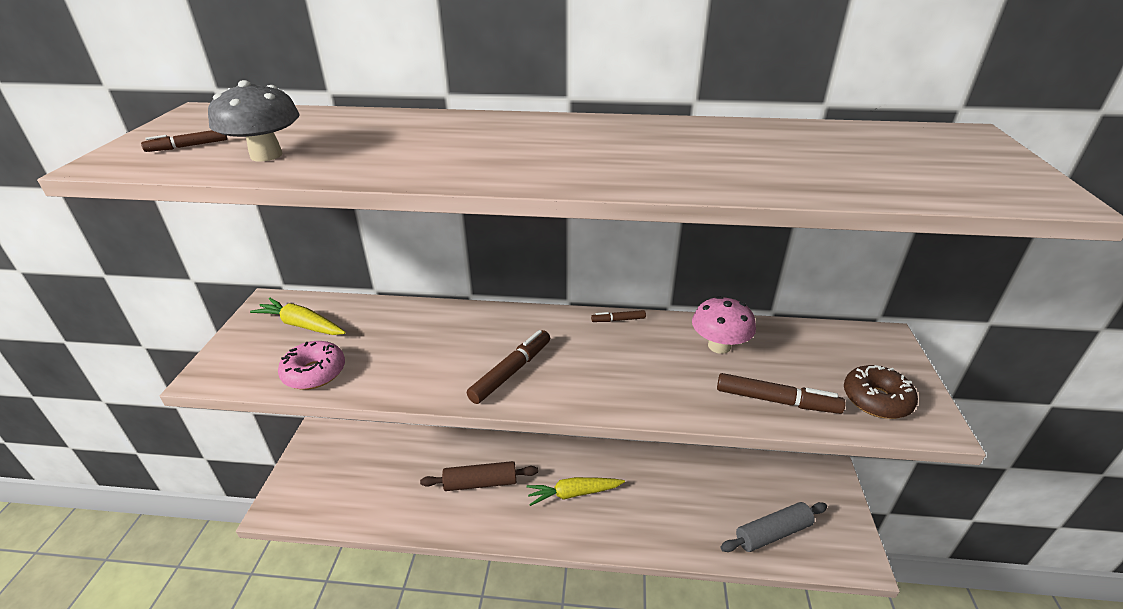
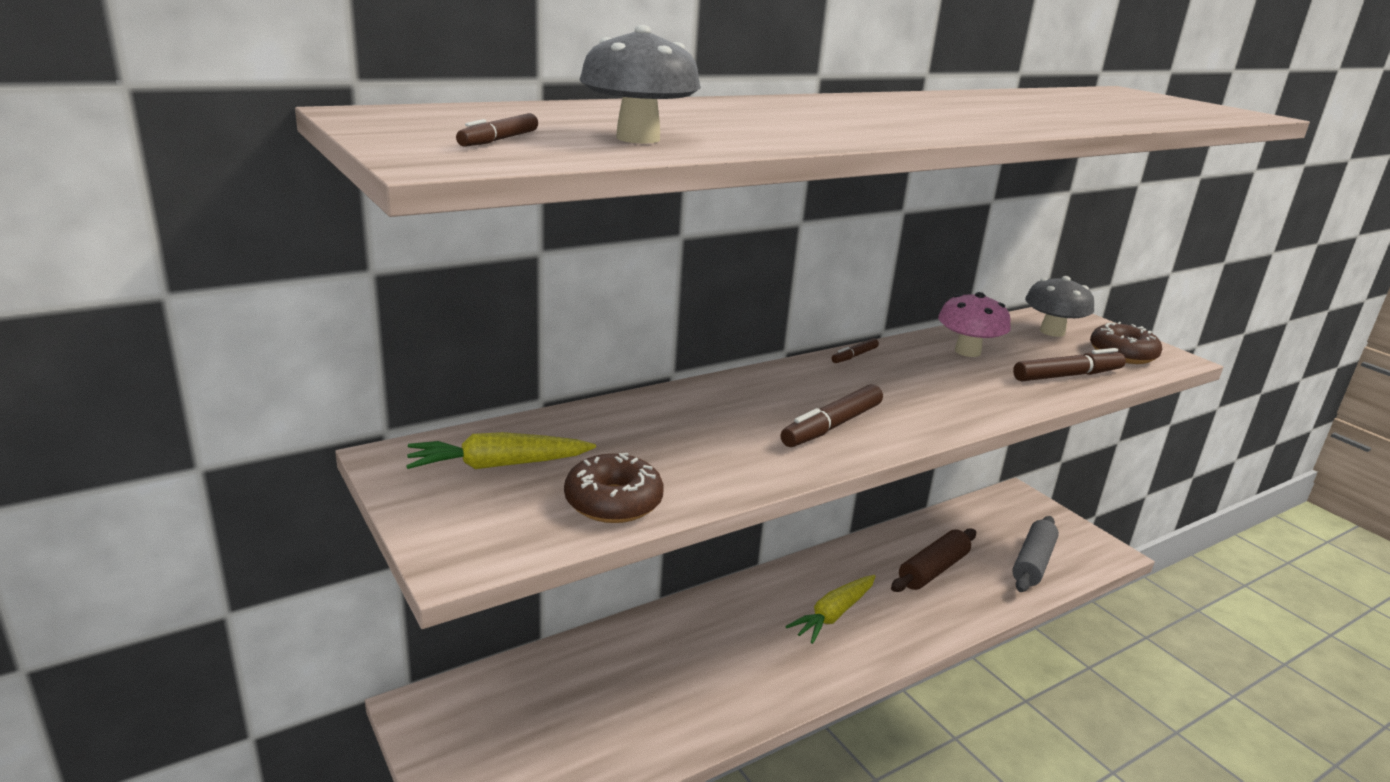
camera: 40 degrees left, 10 degrees down
(314, 373) = (613, 502): pink donut -> brown donut
(480, 483) = (722, 654): brown rolling pin -> brown rolling pin (933, 570)
(511, 372) = (832, 426): brown marker -> brown marker turned 135 degrees counterclockwise
(837, 352) = (1052, 332): none -> grey mushroom

